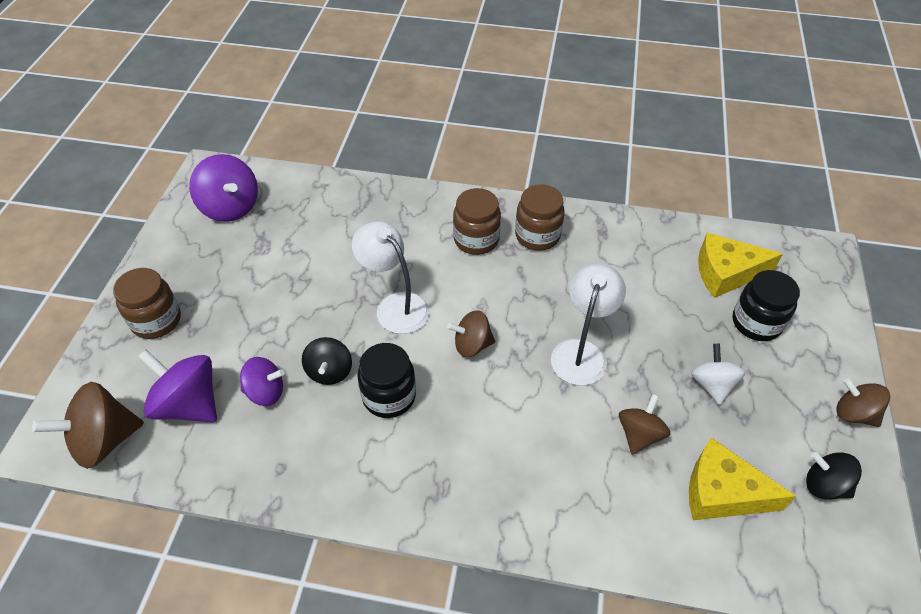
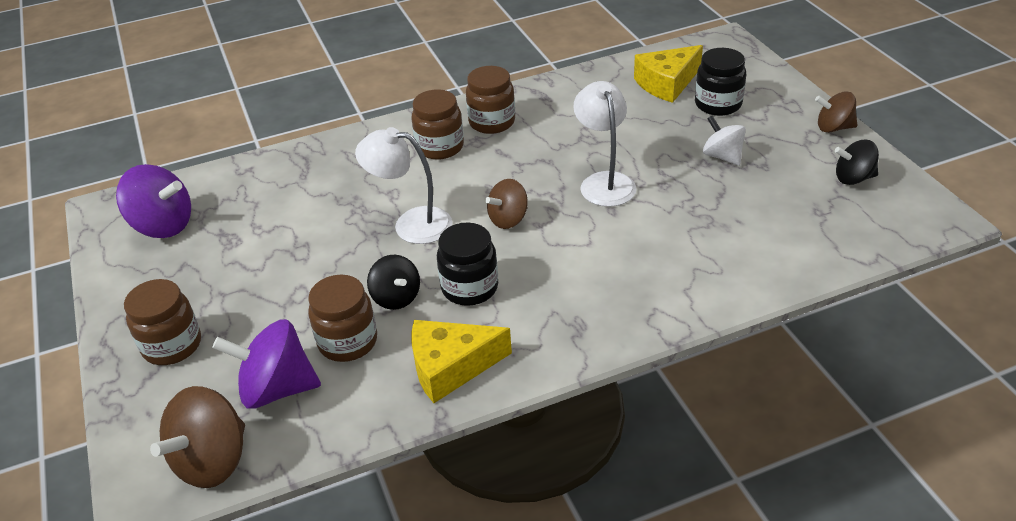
camera: 30 degrees left, 10 degrees down
(265, 392) = (348, 342): purple spinning top -> brown jar
(639, 434) = (699, 212): brown spinning top -> none
(722, 492) = (790, 217): yellow cheese -> yellow cheese (451, 367)

